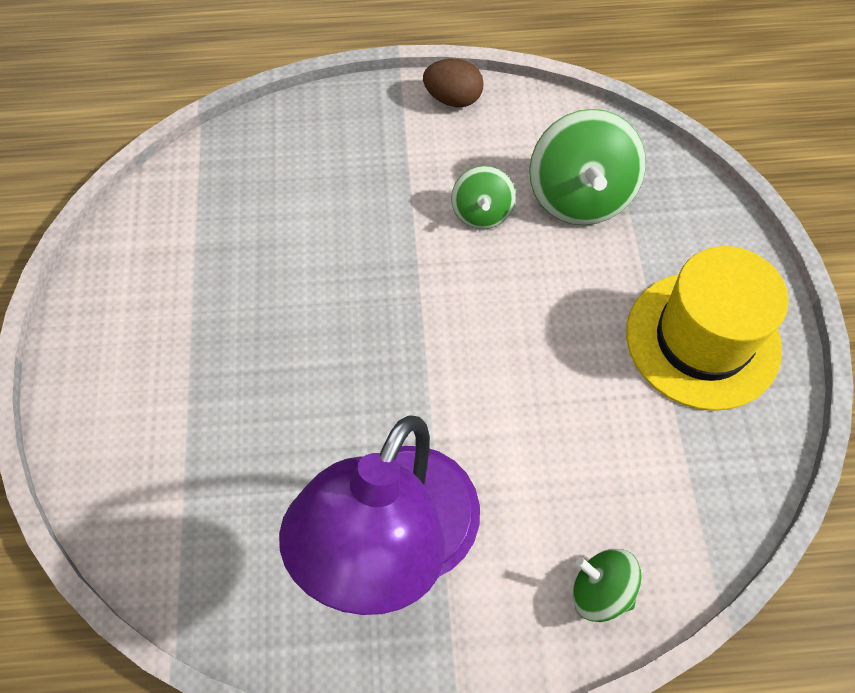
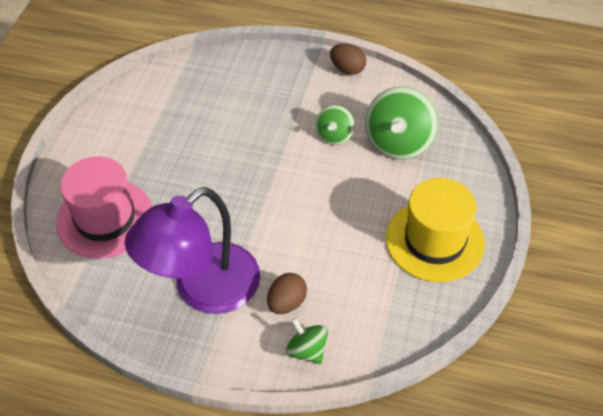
camera: 20 degrees right, 10 degrees down
(181, 469) = (105, 218): none -> pink hat
(534, 519) = (286, 303): none -> brown egg

